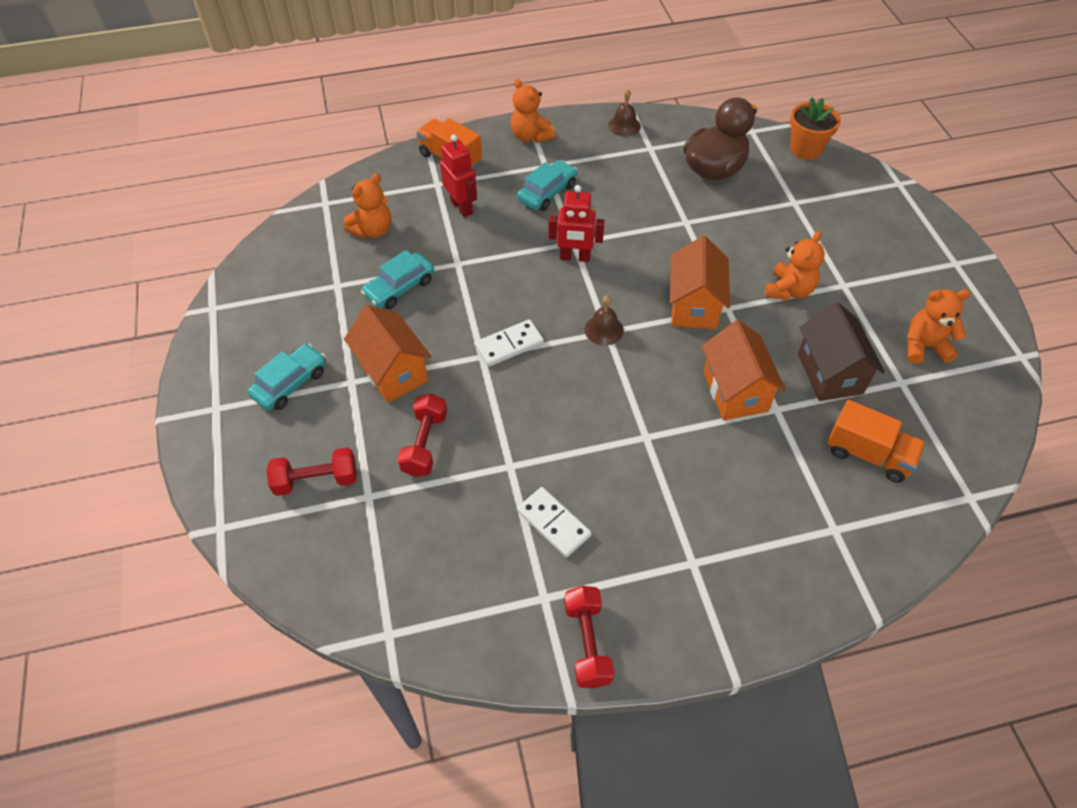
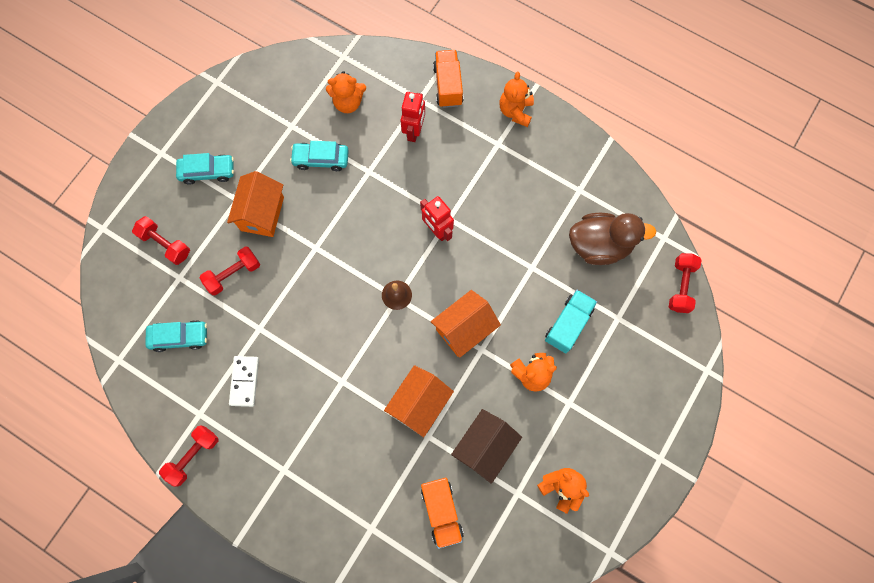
camera: 45 degrees right, 20 degrees up
(509, 345) = (337, 255): white domino -> none
(547, 192) = (475, 166): turquoise car -> turquoise car (179, 337)
(624, 125) = (585, 156): brown bell -> none
(766, 235) = (568, 324): none -> turquoise truck
(805, 149) = (680, 286): orange flower pot -> red dumbbell

